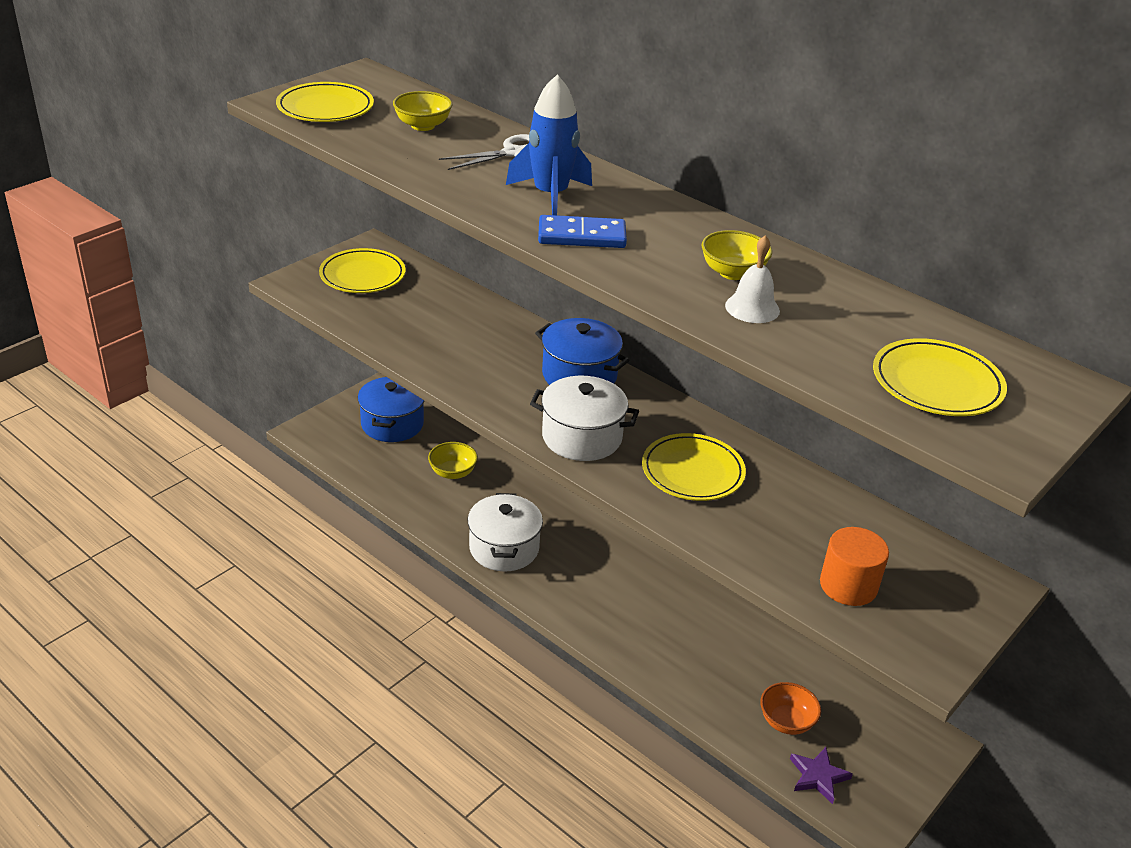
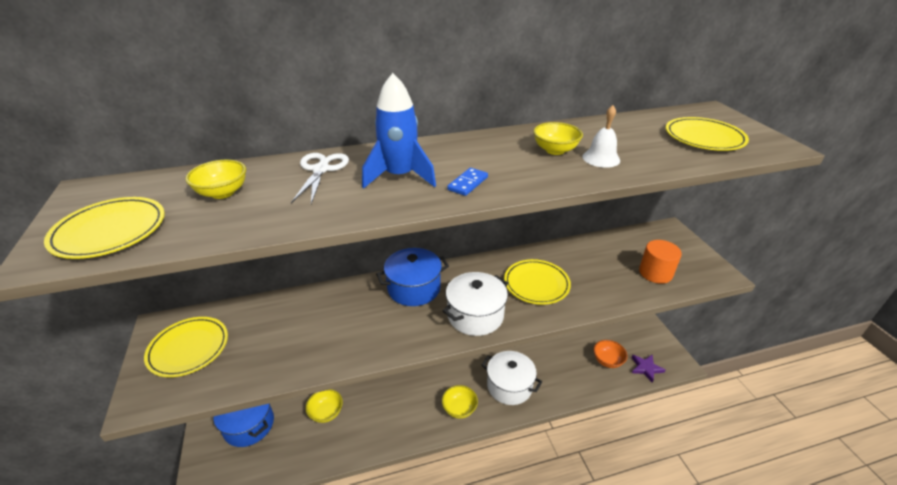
camera: 55 degrees left, 0 degrees up
(504, 548) = (413, 419): white pot -> white pot (509, 386)
(554, 584) = (459, 409): none -> yellow bowl
(581, 236) = (468, 183): blue domino -> blue domino, size x0.64

